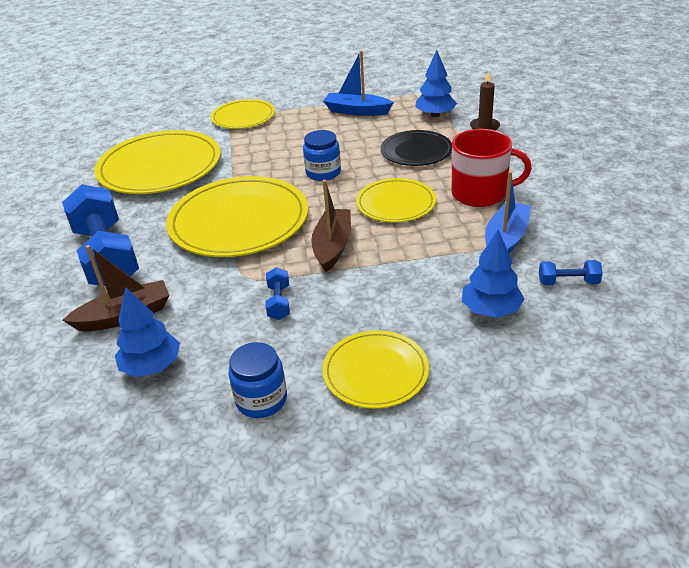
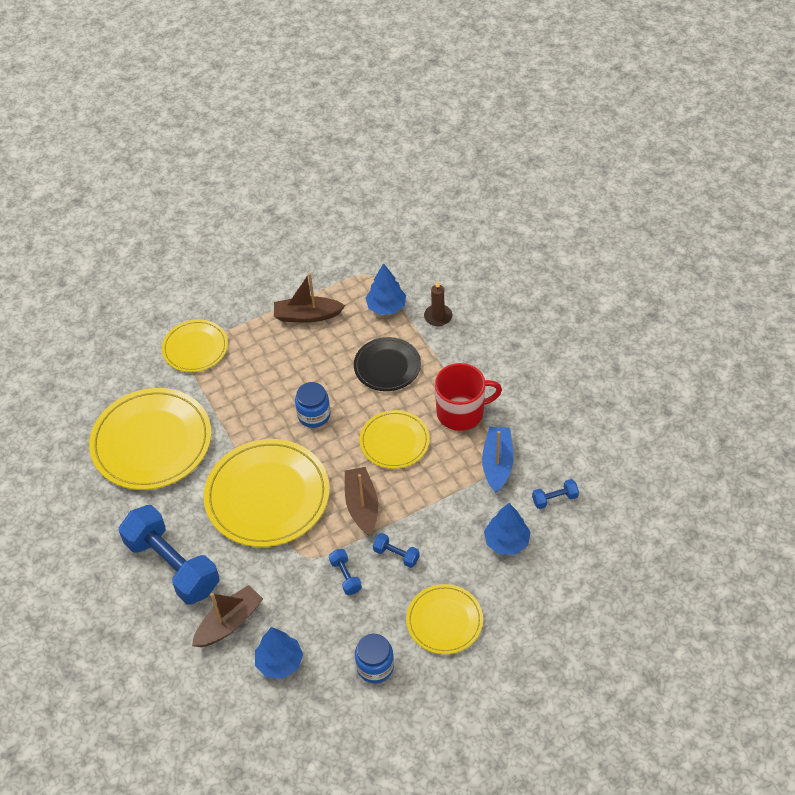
camera: 20 degrees left, 15 degrees up
(348, 295) = (396, 555): none -> blue dumbbell
(356, 111) = (307, 315): blue boat -> brown boat

